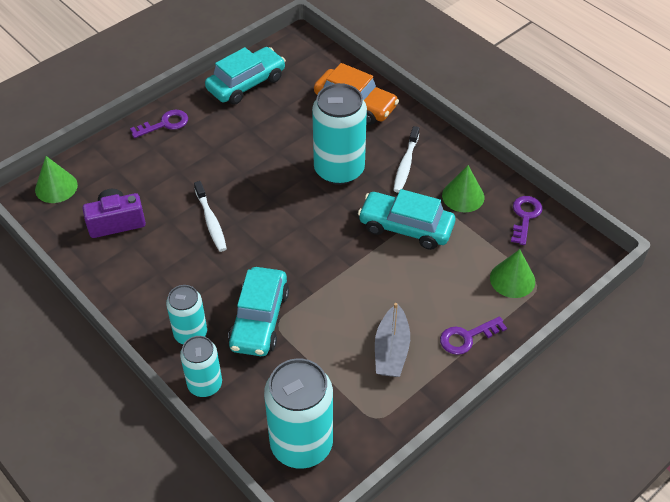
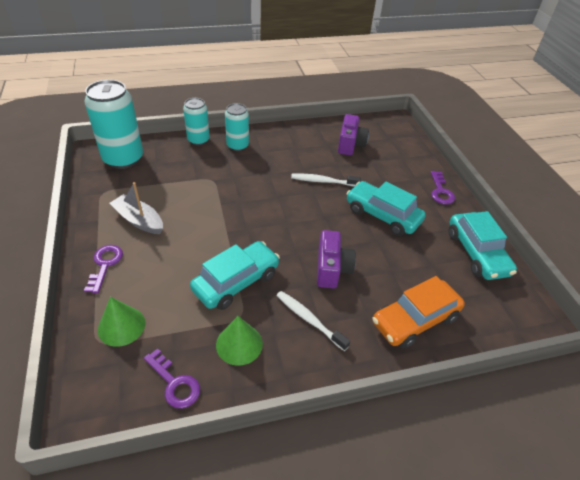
camera: 115 degrees right, 5 degrees down
(56, 187) = (398, 131): green cone -> none
(259, 319) = (222, 173): turquoise car -> turquoise car (382, 215)
(339, 169) = (332, 269): turquoise can -> purple camera

